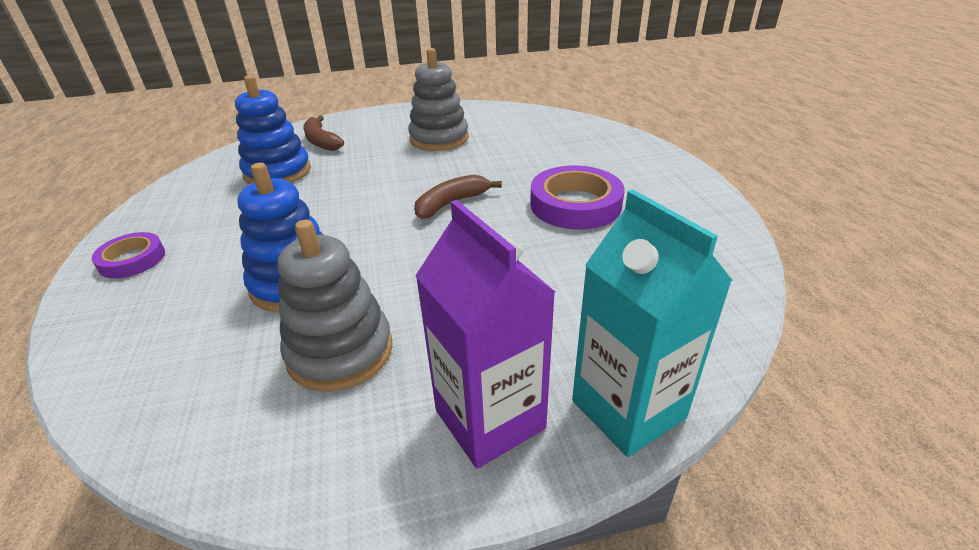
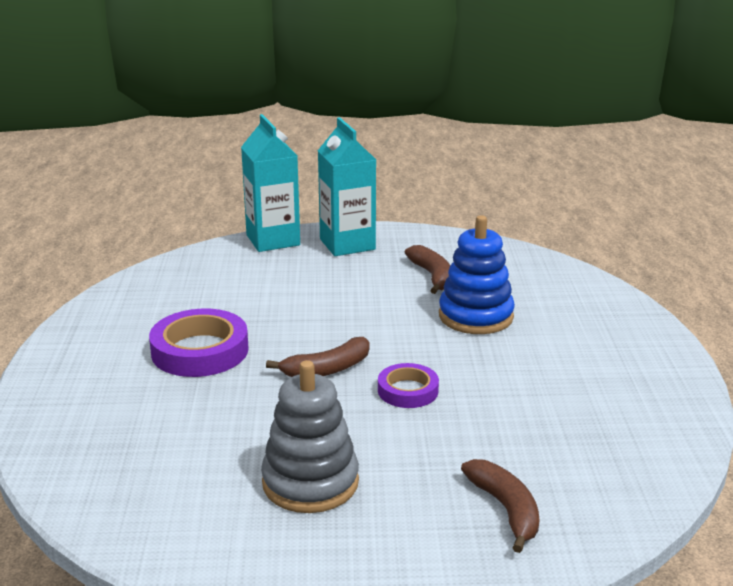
camera: 170 degrees left, 10 degrees down
(132, 260) = (642, 353): purple tape -> purple tape (408, 390)
(277, 172) = (550, 447): blue stacking toy -> none
(340, 351) = (432, 276): grey stacking toy -> brown banana
(490, 419) = (347, 244): purple carton -> turquoise carton

